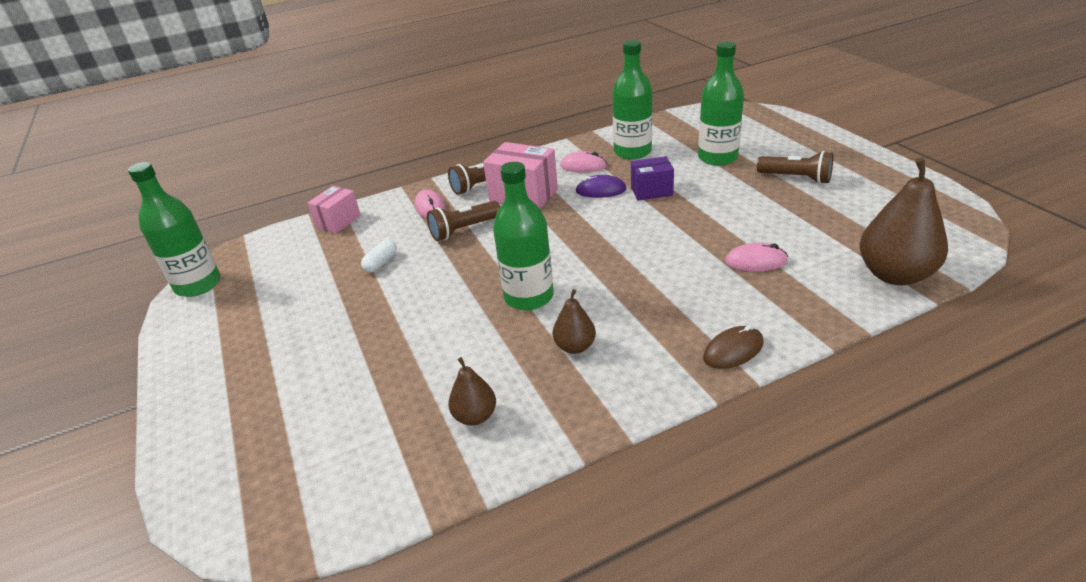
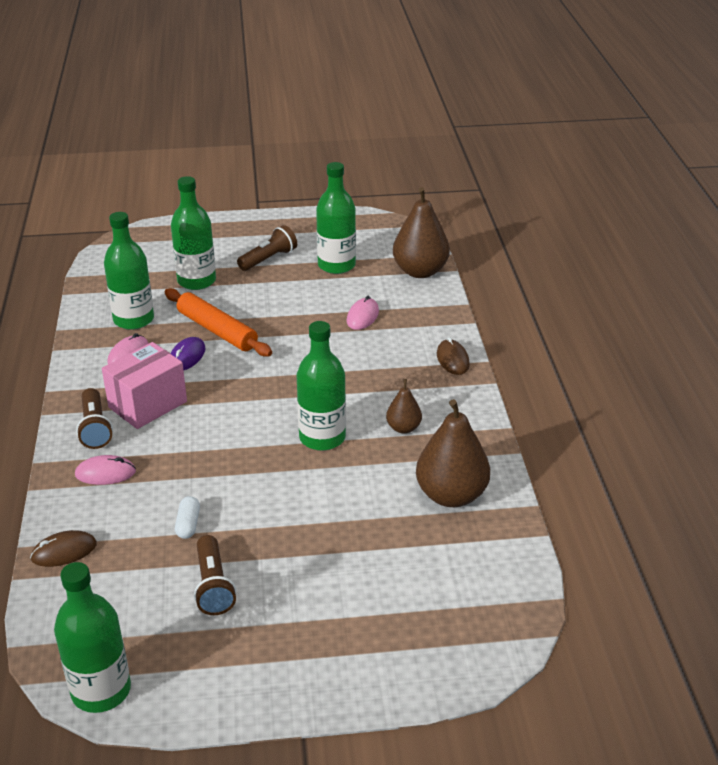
camera: 75 degrees left, 0 degrees up
(338, 221) = (64, 551): pink box -> brown mouse
(381, 263) = (188, 524): white capsule -> white capsule turned 45 degrees clockwise
(464, 230) = (176, 456): brown flashlight -> brown flashlight (213, 586)
(475, 416) = (451, 495): brown pear -> brown pear, size x1.91
(651, 191) = (217, 330): purple box -> orange rolling pin
(834, 217) = (336, 265): none -> green bottle

